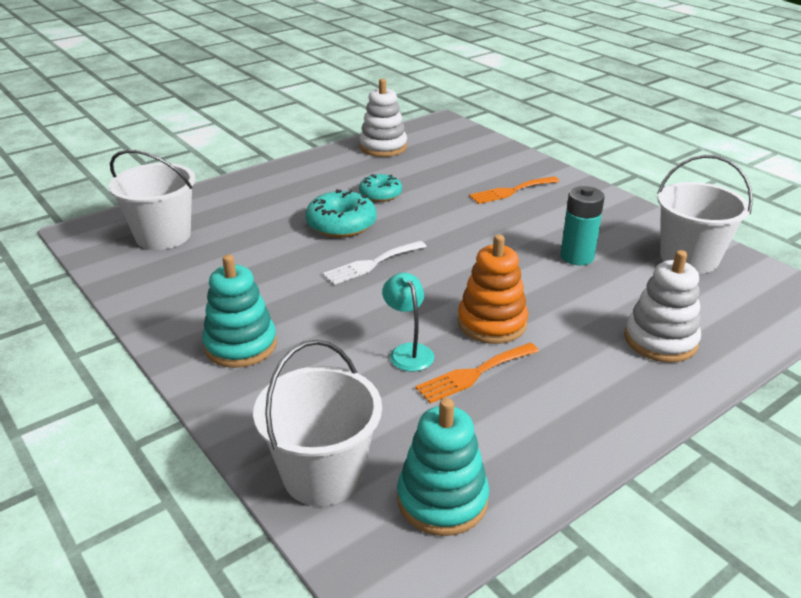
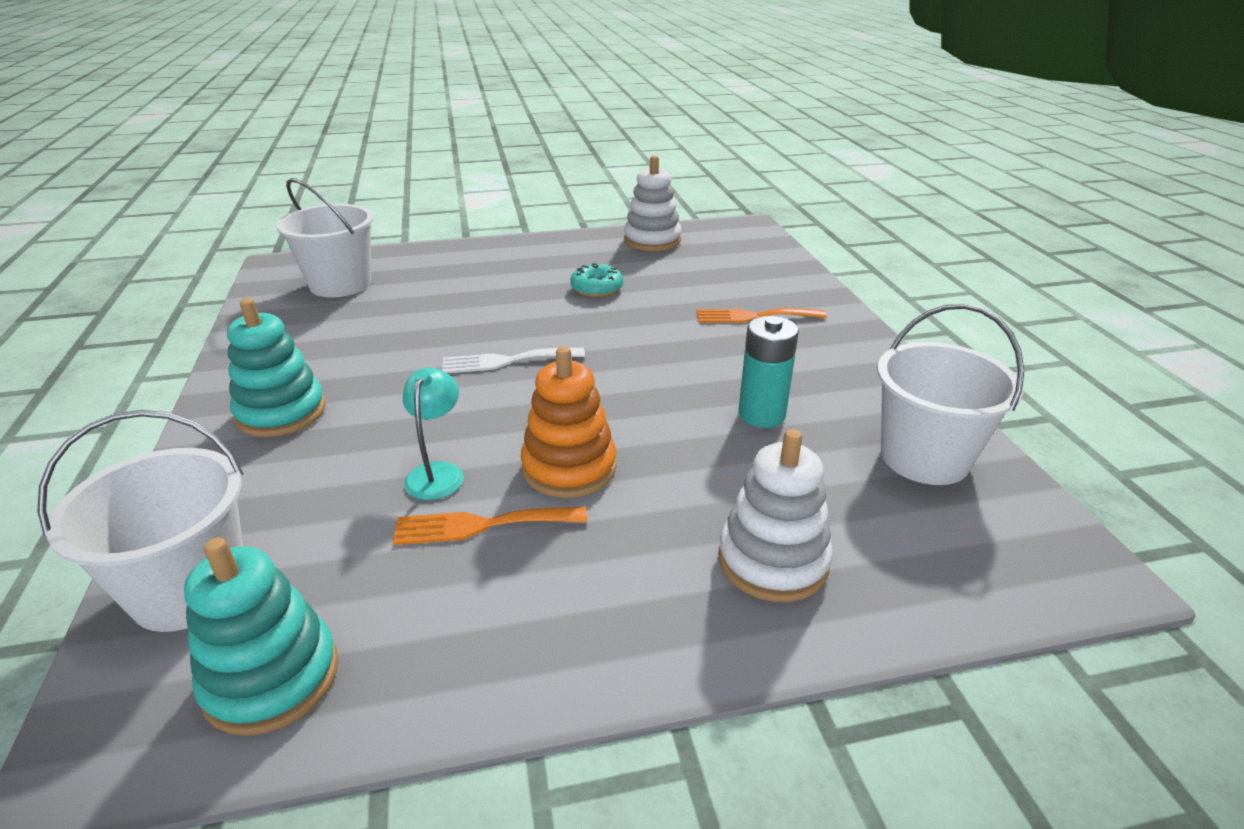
camera: 25 degrees right, 0 degrees up
(341, 224) = (521, 311): turquoise donut -> none

